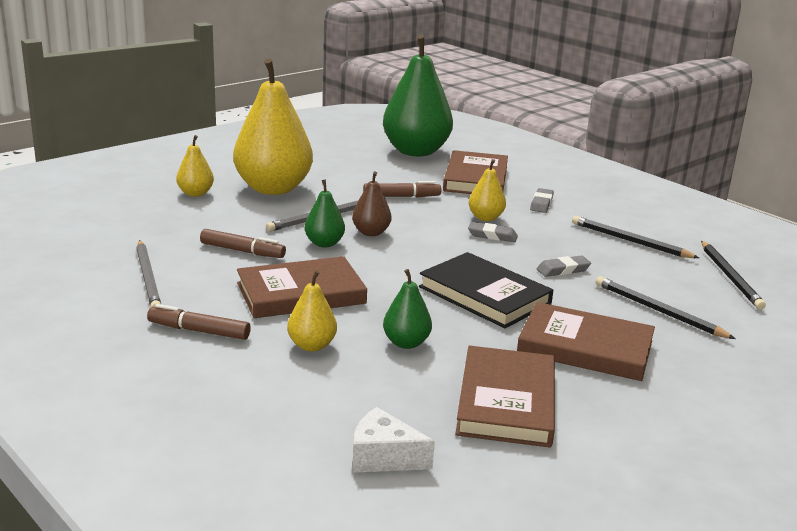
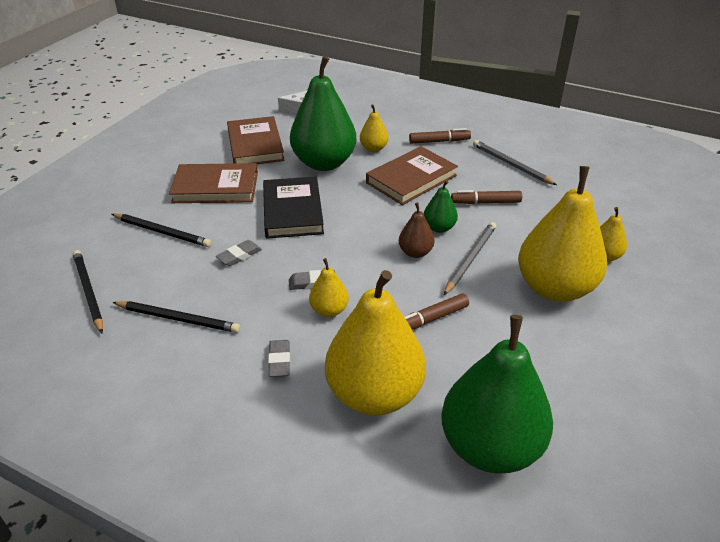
camera: 160 degrees right, 15 degrees up
(406, 343) = (324, 163): green pear -> green pear, size x2.19
(476, 179) = (374, 394): brown book -> yellow pear
(484, 295) = (292, 211): black book -> black book turned 60 degrees clockwise

